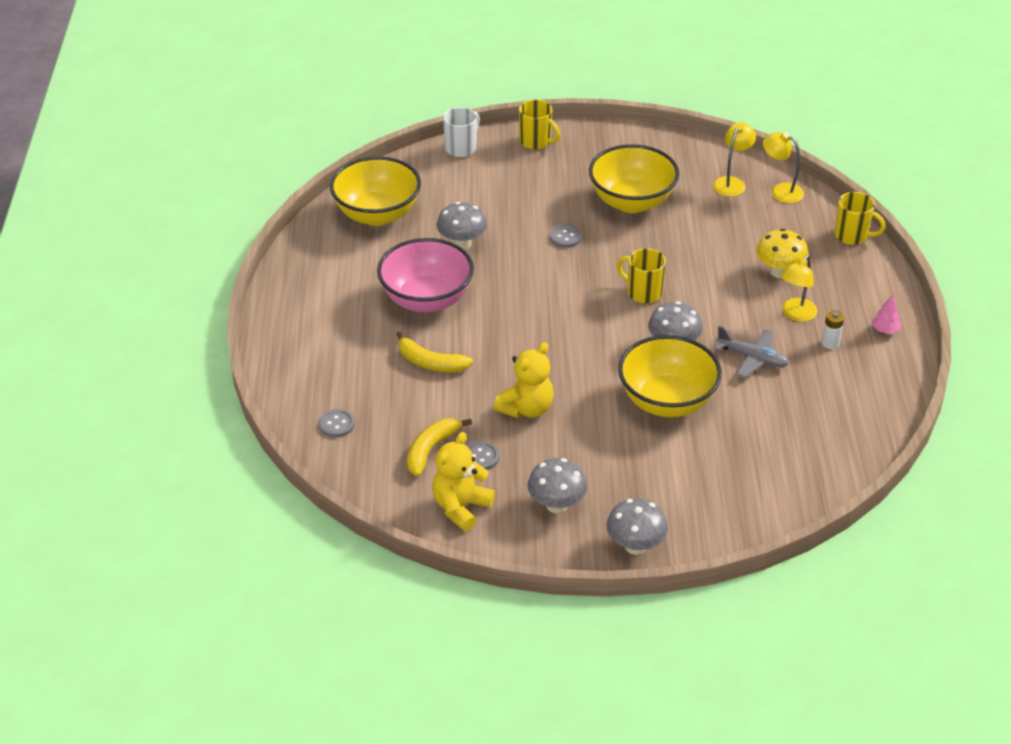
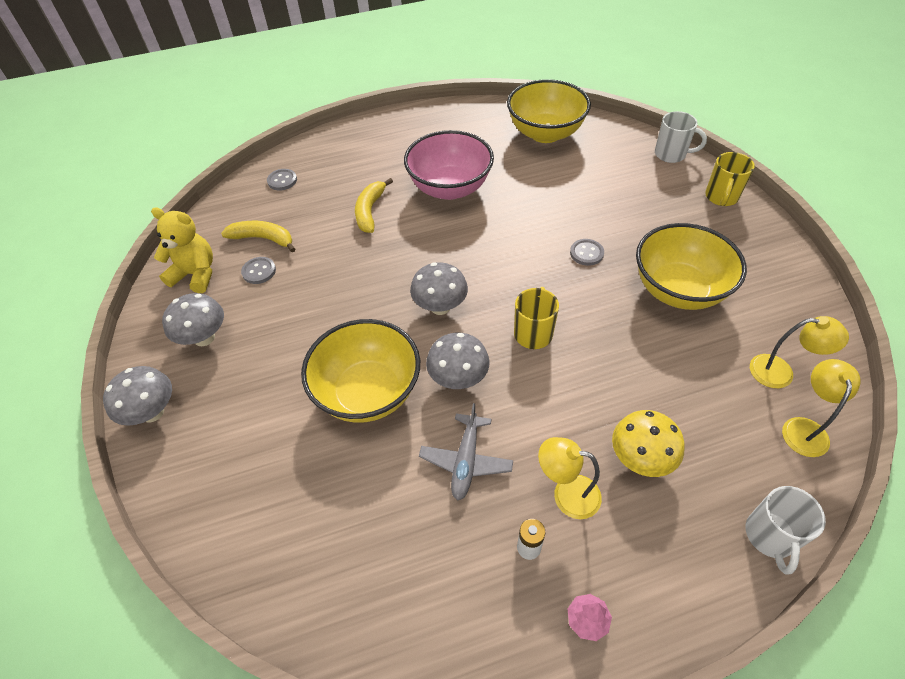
camera: 75 degrees right, 10 degrees up
(462, 244) = (535, 189): grey mushroom -> grey mushroom (440, 307)
(526, 408) = (328, 285): yellow teddy bear -> none
(852, 236) = (770, 536): yellow mug -> white mug

